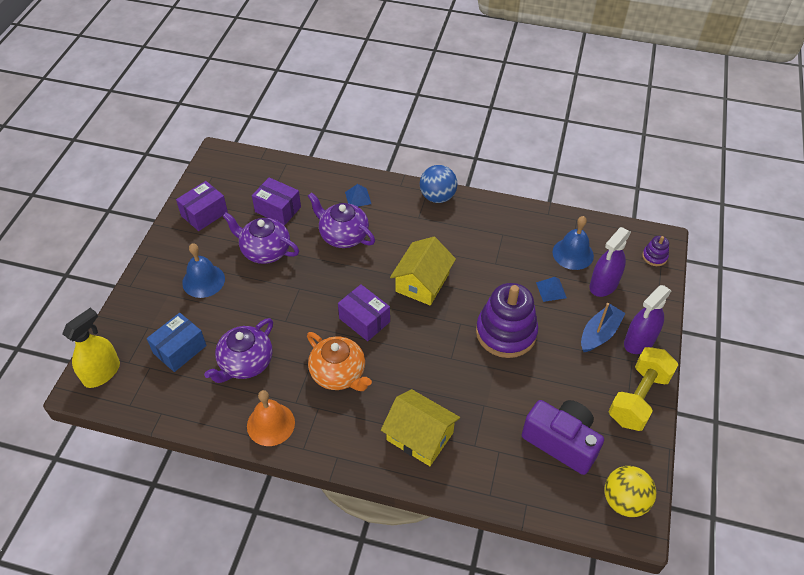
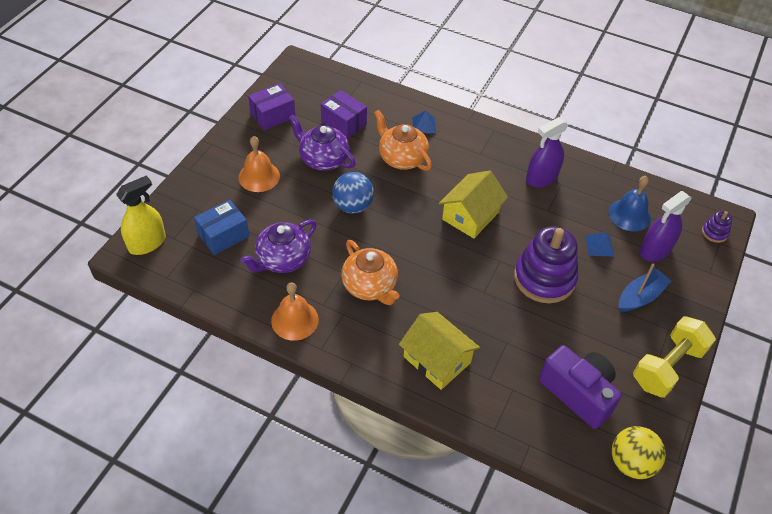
camera: 10 degrees right, 0 degrees up
(203, 280) = (259, 176): blue bell -> orange bell
(343, 236) = (401, 158): purple teapot -> orange teapot
(364, 320) = (406, 241): purple box -> none
(437, 197) = (503, 137): blue ball -> blue ball (353, 206)
(639, 341) = (680, 311): purple spray bottle -> purple spray bottle (541, 178)

